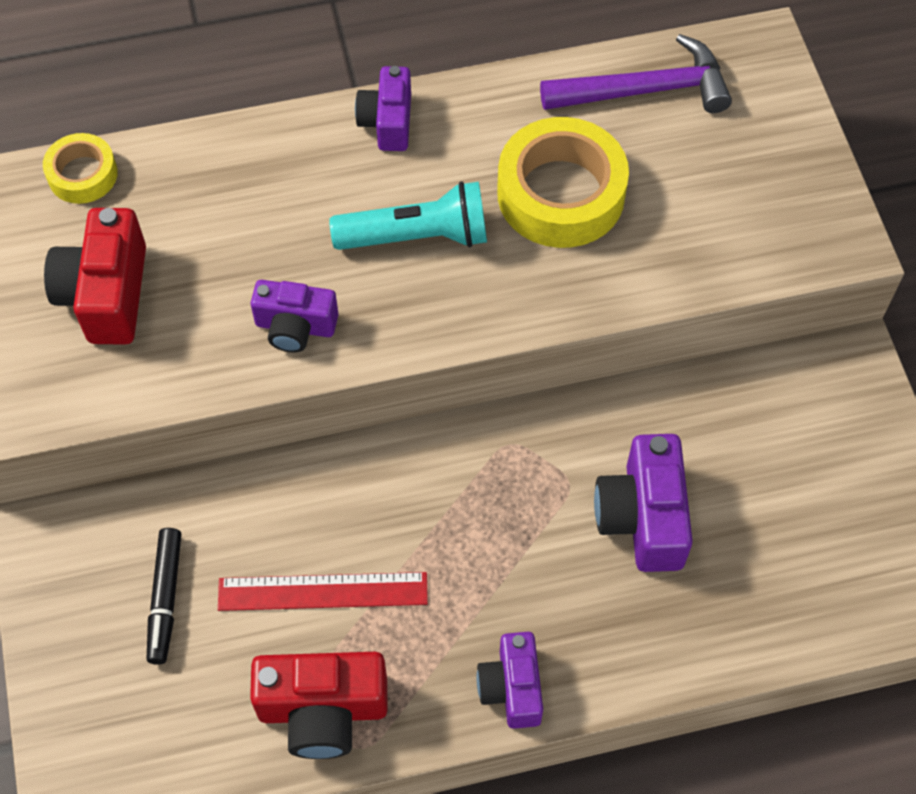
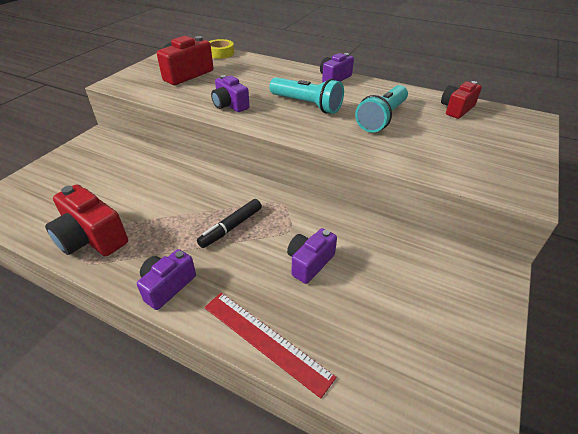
camera: 40 degrees right, 20 degrees down
(165, 599) = (101, 172): black marker -> black marker (231, 227)
(323, 591) = (149, 202): red ruler -> red ruler (266, 340)
(561, 194) = (382, 118): yellow tape -> turquoise flashlight
(643, 517) = (309, 263): purple camera -> purple camera, size x0.66
(646, 90) = (456, 109): purple hammer -> red camera

